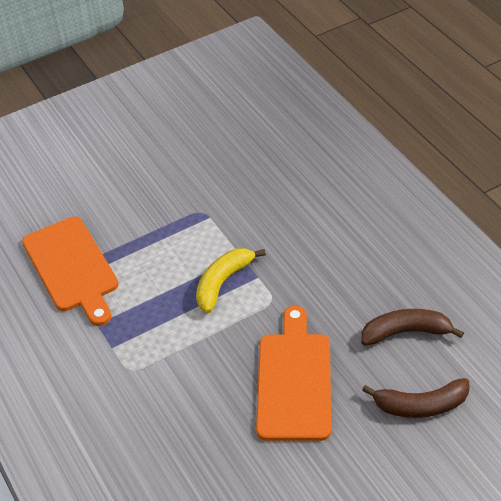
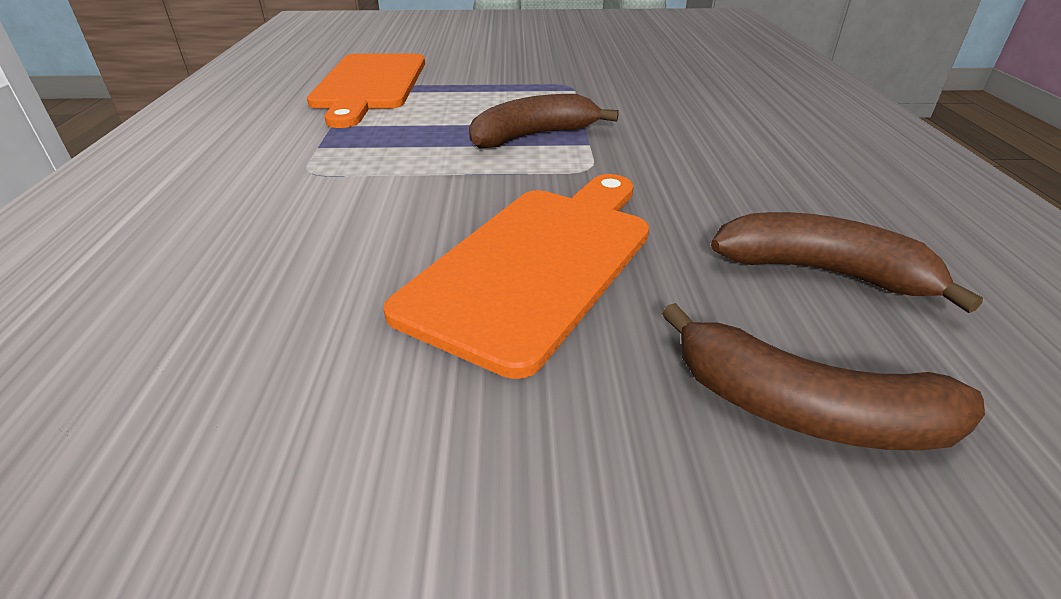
camera: 25 degrees right, 10 degrees down
(223, 283) = (533, 136): yellow banana -> brown banana

